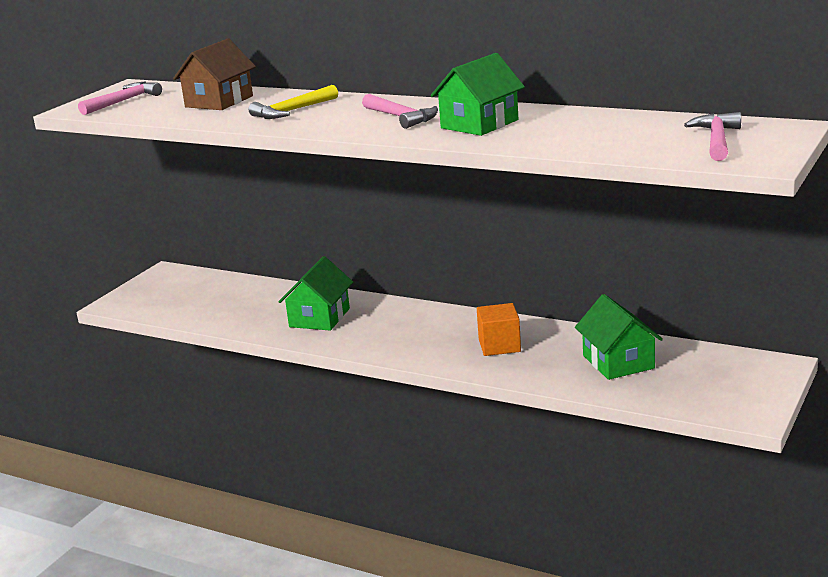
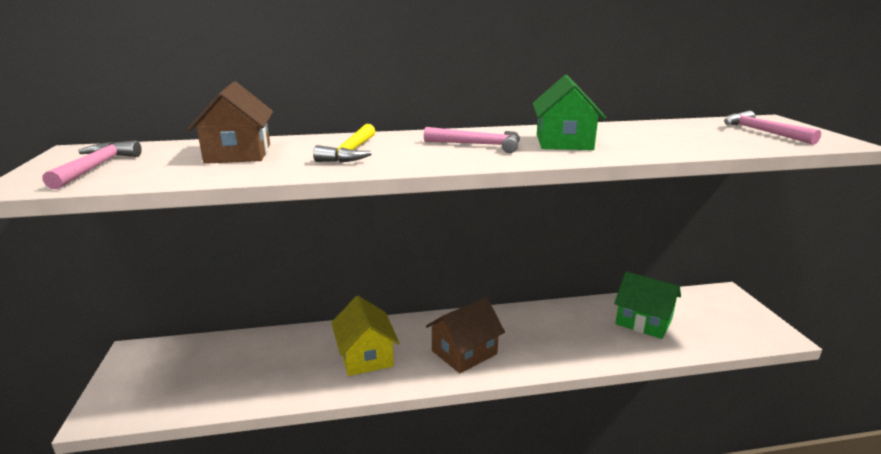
camera: 40 degrees left, 0 degrees up
(319, 318) = (365, 356): green house -> yellow house
(401, 337) = (464, 352): none -> brown house
(499, 346) = (549, 335): orange cube -> none

